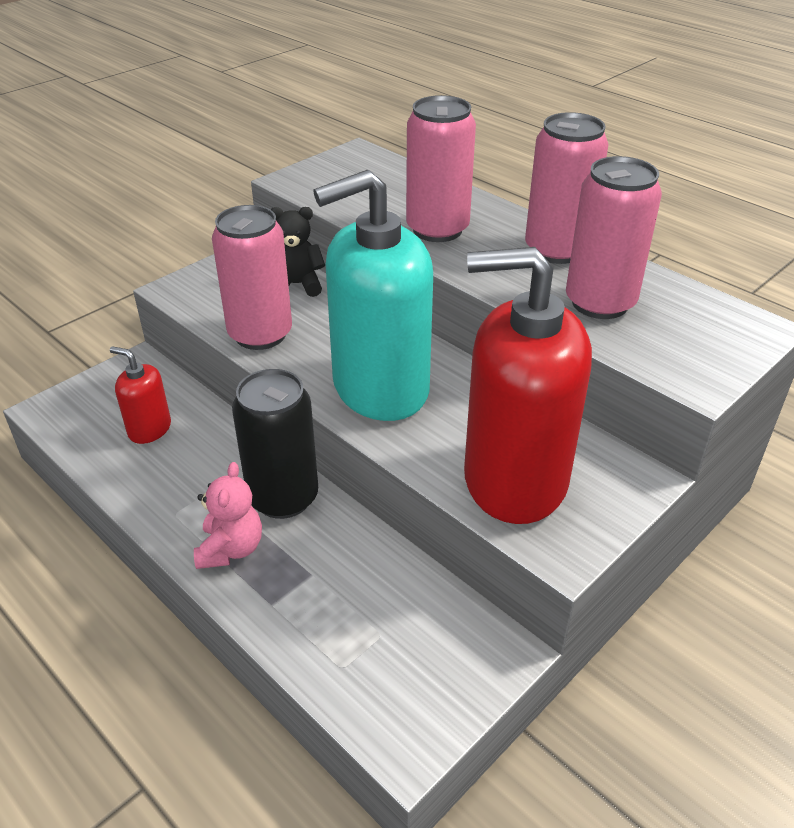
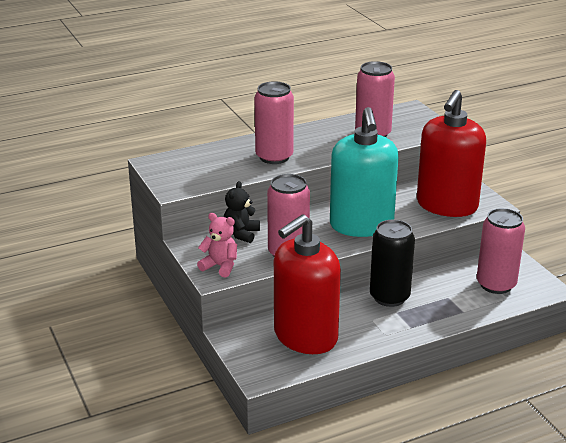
camera: 70 degrees left, 10 degrees down
(149, 429) = (305, 336): red soap dispenser -> red soap dispenser, size x2.21
(231, 549) = (421, 318): pink teddy bear -> pink teddy bear (220, 266)
(556, 250) = (318, 132): pink can -> pink can (496, 284)

